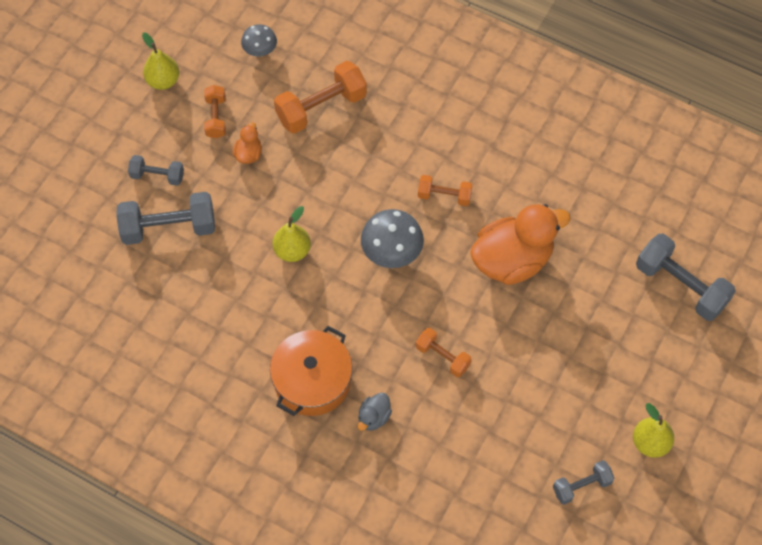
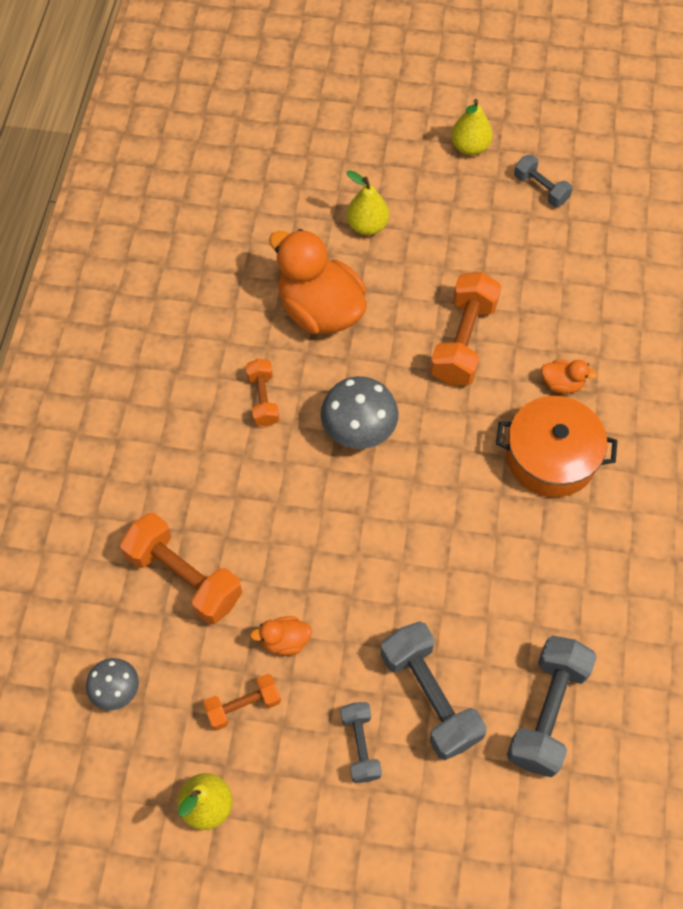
camera: 110 degrees left, 0 degrees up
(292, 251) = (400, 537): yellow pear -> yellow pear (367, 226)
(374, 417) = (562, 384): grey duck -> orange duck
(442, 357) = (463, 341): orange dumbbell -> orange dumbbell, size x1.76
(680, 286) = (289, 159): grey dumbbell -> grey dumbbell (547, 712)

